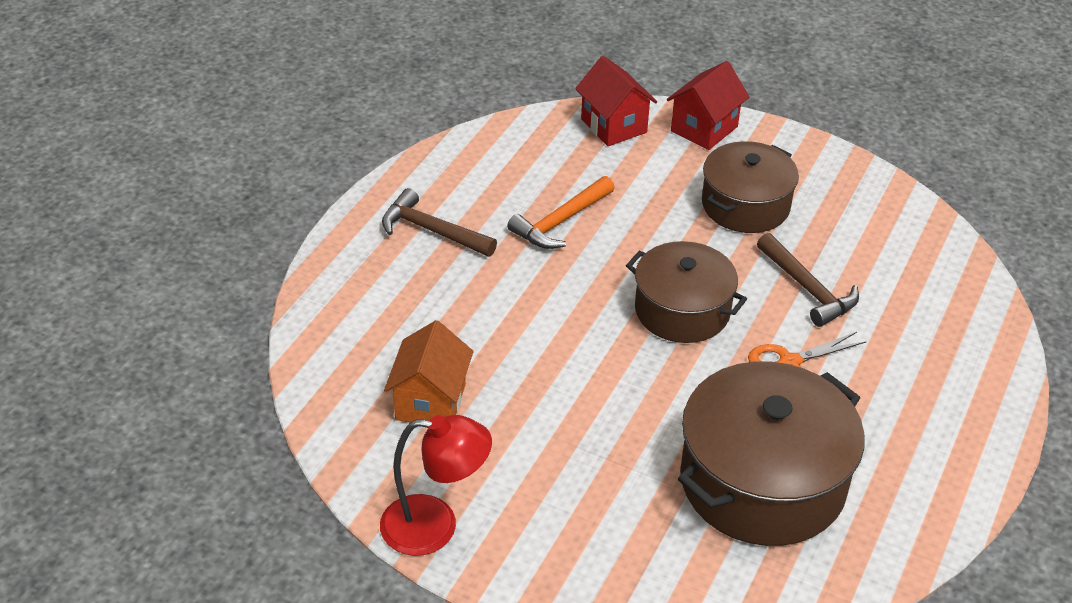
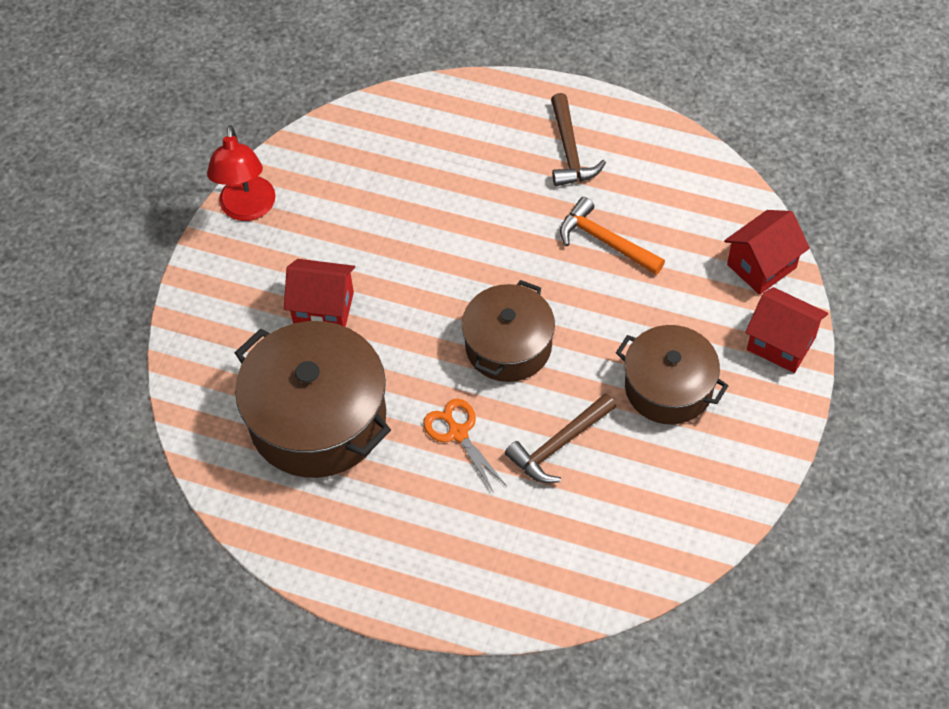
camera: 85 degrees right, 15 degrees up
(430, 402) = (369, 185): orange house -> none
(432, 231) = (569, 150): brown hammer -> brown hammer turned 150 degrees clockwise
(607, 462) = (323, 308): none -> red house

